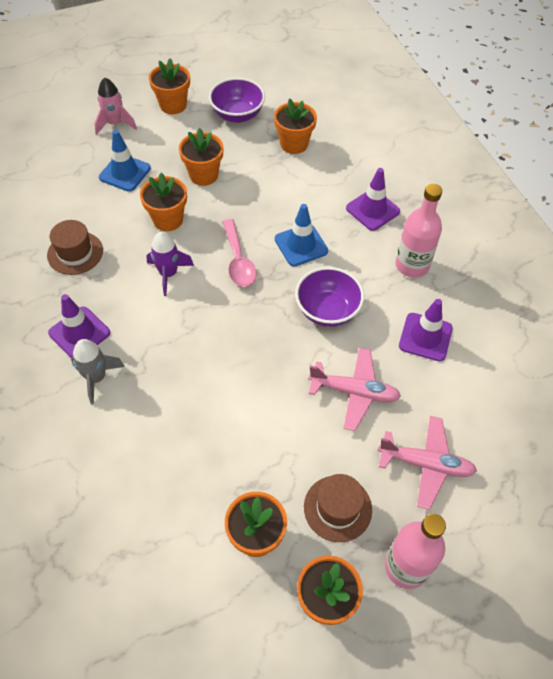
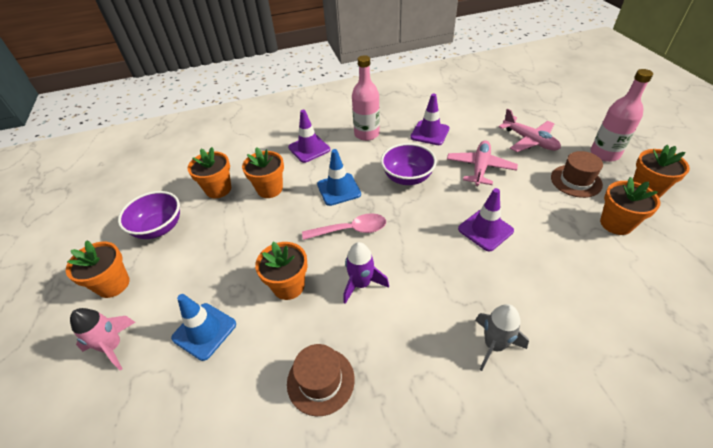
camera: 80 degrees left, 10 degrees down
(79, 333) = (438, 367): purple traffic cone -> purple traffic cone (485, 230)
(203, 175) = (234, 256): orange flower pot -> orange flower pot (270, 189)
(425, 464) = (529, 140): pink plane -> pink plane turned 120 degrees clockwise

